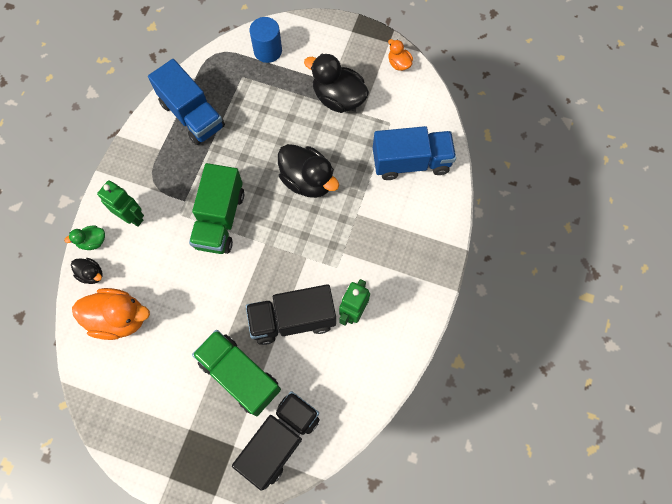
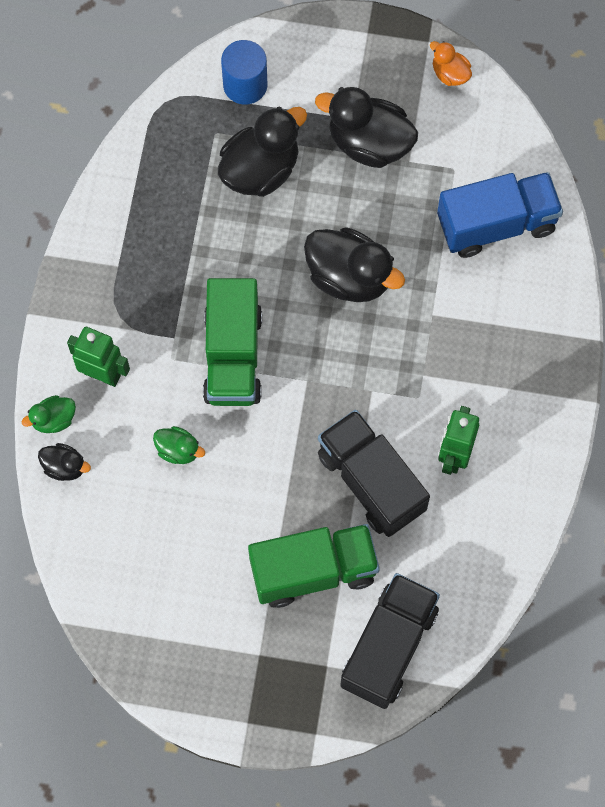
camera: 10 degrees left, 0 degrees up
(119, 318) = (122, 522): orange duck -> none
(169, 276) = (178, 450): none -> green duck
(192, 115) = (153, 205): blue truck -> none
(240, 375) = (313, 571): green truck -> green truck turned 135 degrees clockwise
(265, 104) = (260, 170): none -> black duck
(292, 319) = (371, 482): black truck -> black truck turned 75 degrees clockwise

